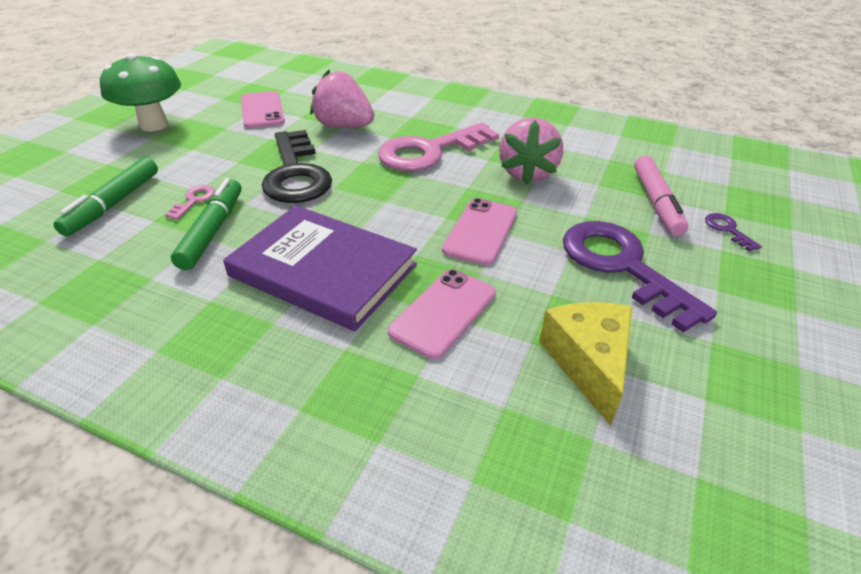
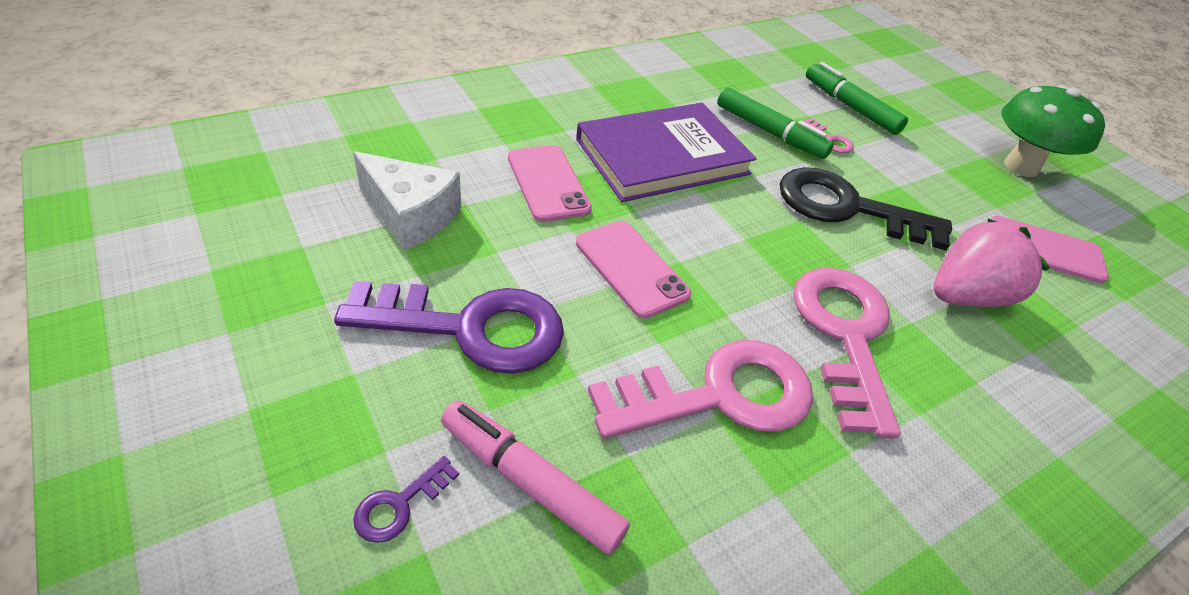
camera: 120 degrees right, 5 degrees up
(527, 173) = (719, 394): pink strawberry -> pink key
(588, 363) = (411, 215): yellow cheese -> white cheese
(727, 230) = (399, 505): purple key -> purple key turned 120 degrees clockwise

